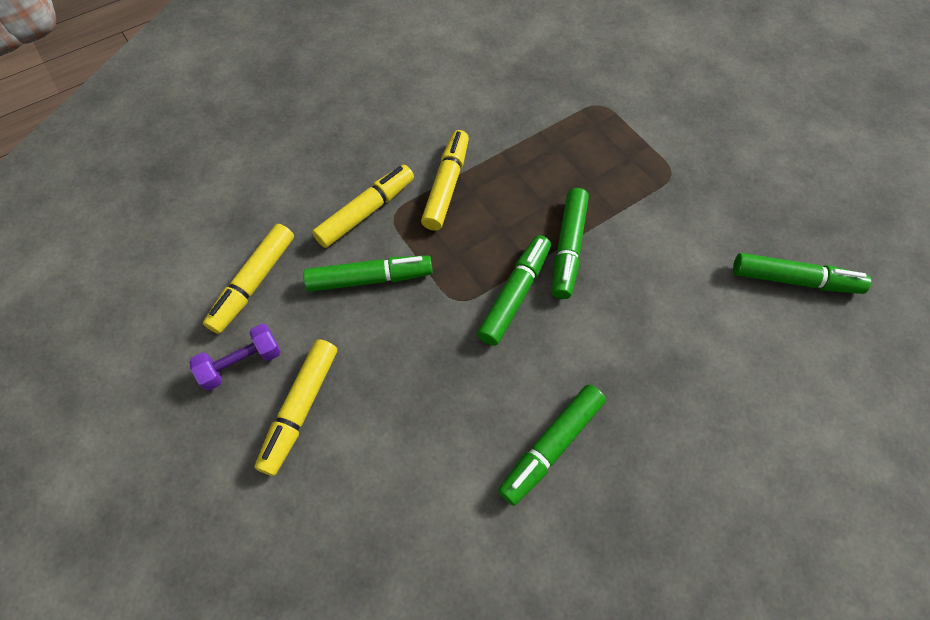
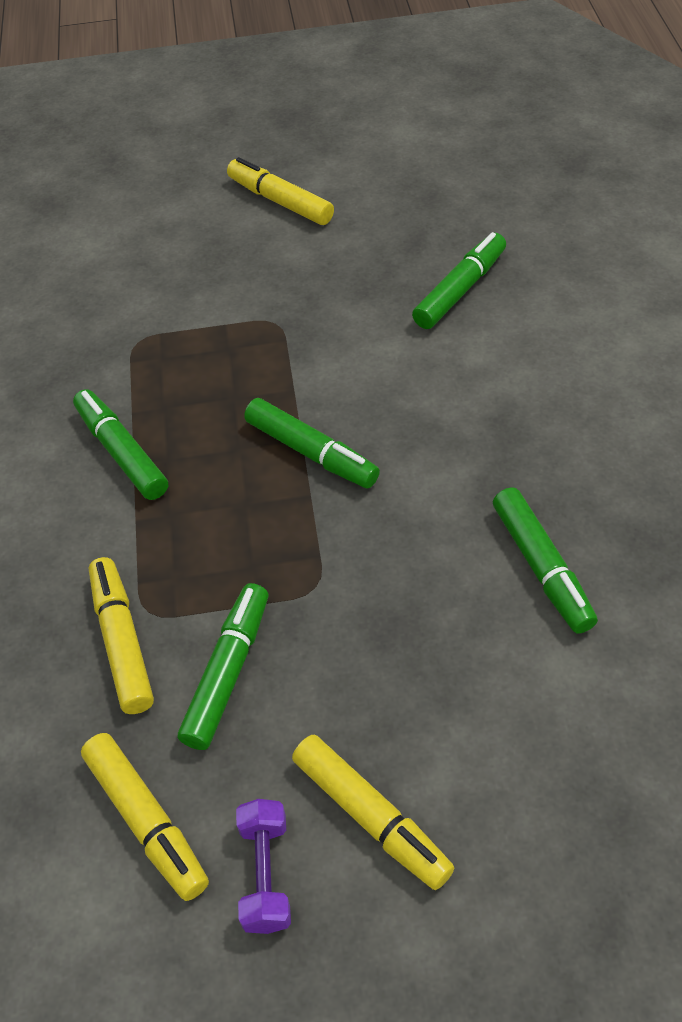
camera: 60 degrees left, 10 degrees down
(447, 186) = (144, 537): yellow marker -> yellow marker (280, 201)
(515, 294) = (341, 526): green marker -> green marker (122, 452)

